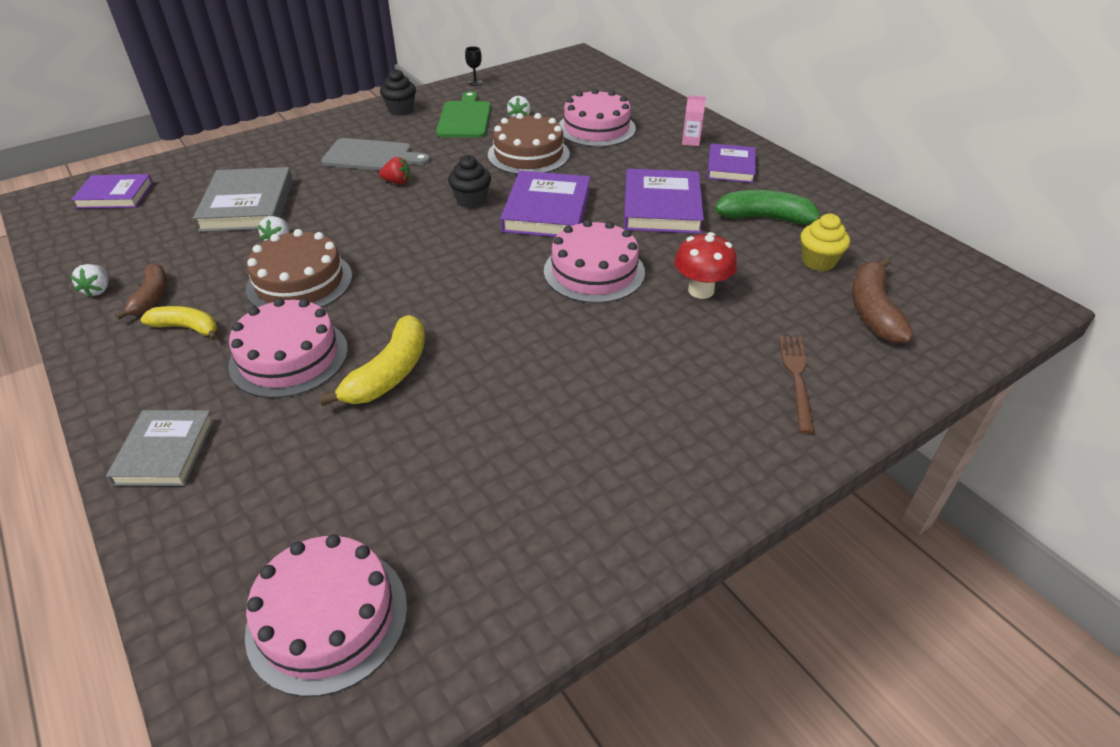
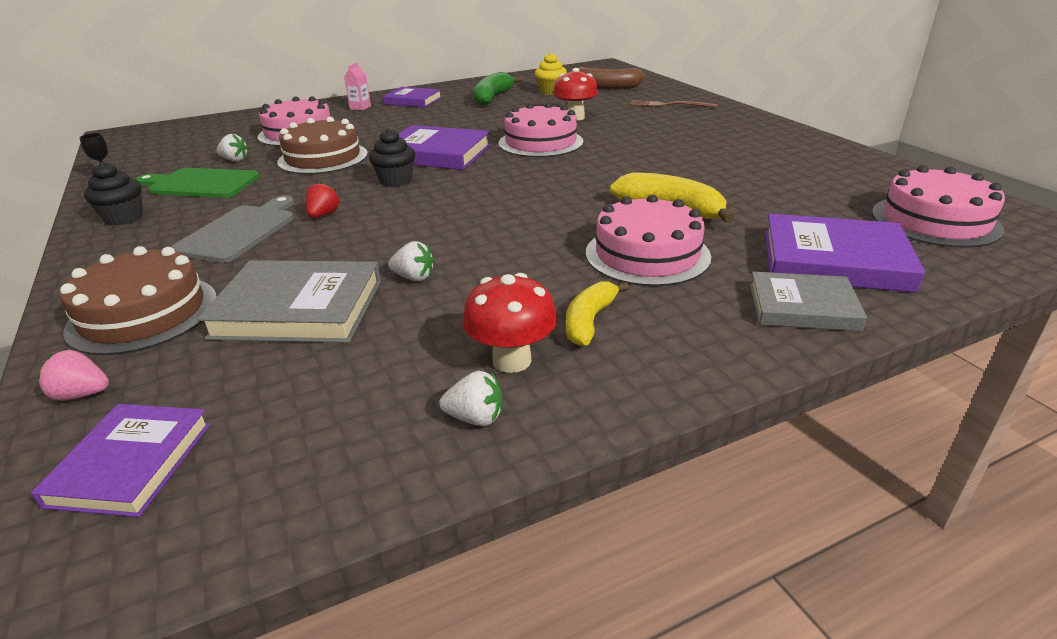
camera: 80 degrees left, 10 degrees down
(151, 297) = (512, 360): brown banana -> red mushroom
(180, 165) = (82, 394): none -> pink strawberry
(299, 282) = (512, 258): brown cake -> brown cake (143, 314)
(661, 207) = (457, 120): purple book -> purple book (834, 260)

